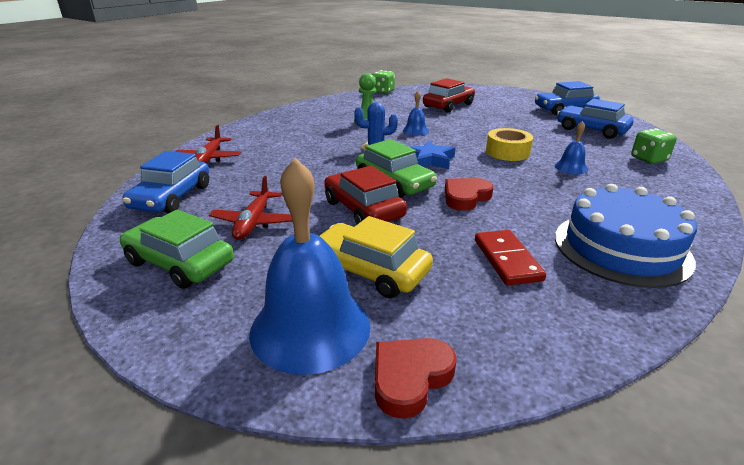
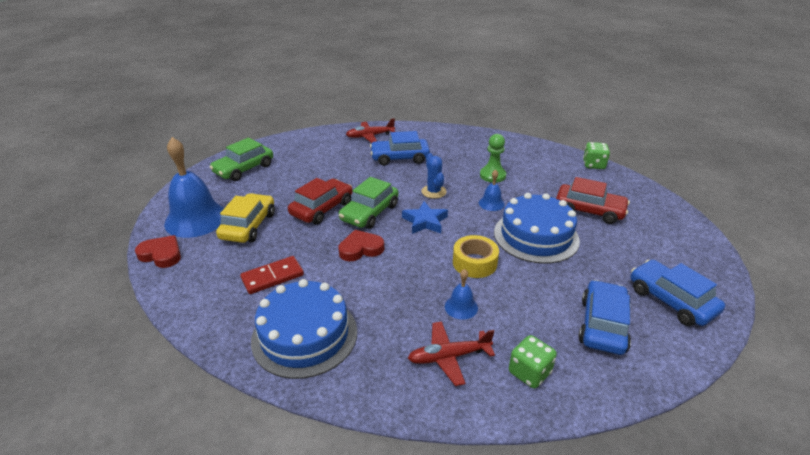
camera: 70 degrees right, 5 degrees up
(172, 197) = (311, 143): blue car -> blue car (400, 158)
(179, 263) = (244, 169): green car -> green car turned 150 degrees counterclockwise
(254, 222) = (291, 176): red plane -> red plane (449, 357)
(465, 197) = (361, 249): red heart -> red heart turned 45 degrees counterclockwise
(476, 126) = (536, 236): none -> blue cake

